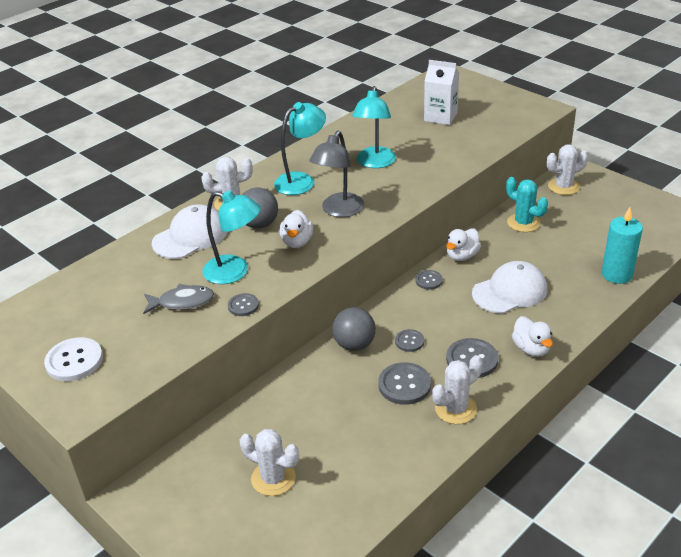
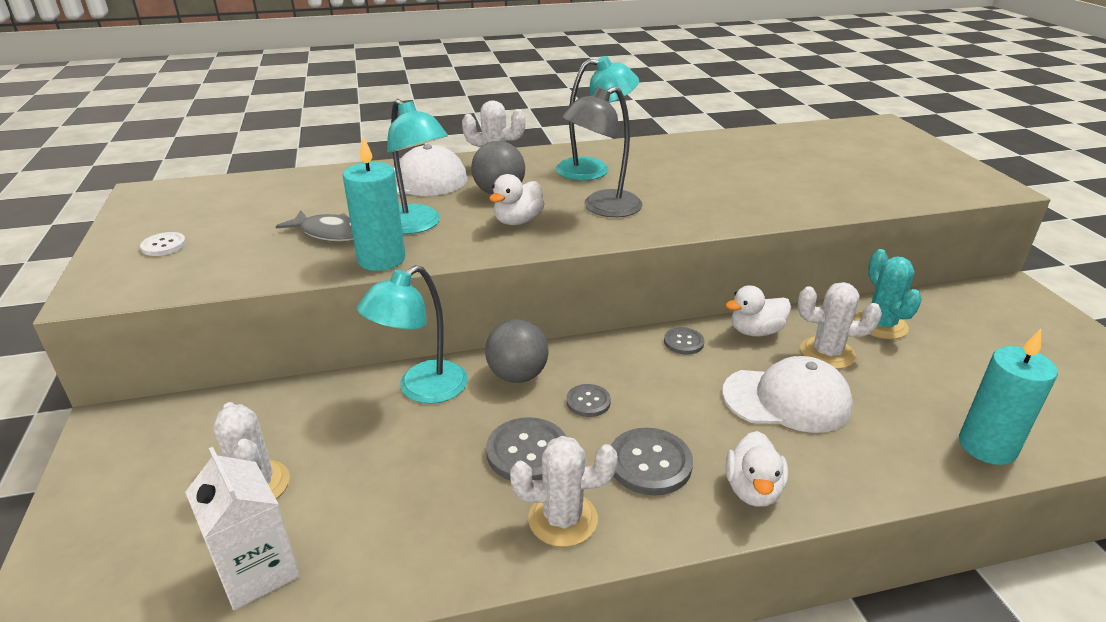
camera: 30 degrees right, 5 degrees down
(74, 361) = (164, 245): white button -> white button, size x0.59
(243, 306) = (381, 259): grey button -> turquoise candle
(374, 163) = (698, 178): turquoise lamp -> turquoise lamp (422, 389)
(440, 117) = (832, 159): white carton -> white carton (257, 570)
(563, 186) = (980, 303): white cactus -> white cactus (827, 353)

